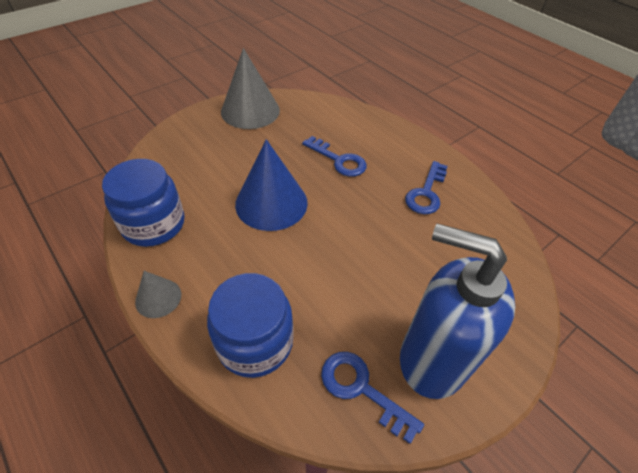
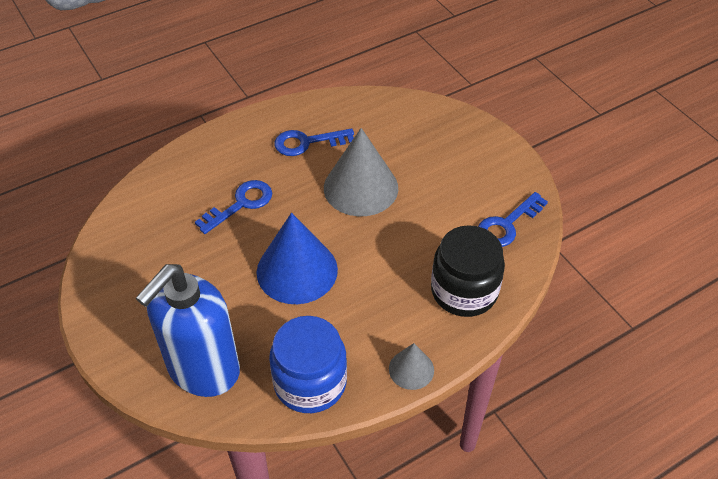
camera: 80 degrees left, 0 degrees up
(250, 111) = (116, 285): grey cone -> grey cone (360, 187)
(255, 342) = (464, 291): blue jar -> black jar
(426, 193) = (307, 142): blue key -> blue key turned 135 degrees clockwise
(432, 359) = (484, 178): blue soap dispenser -> blue soap dispenser (203, 369)

